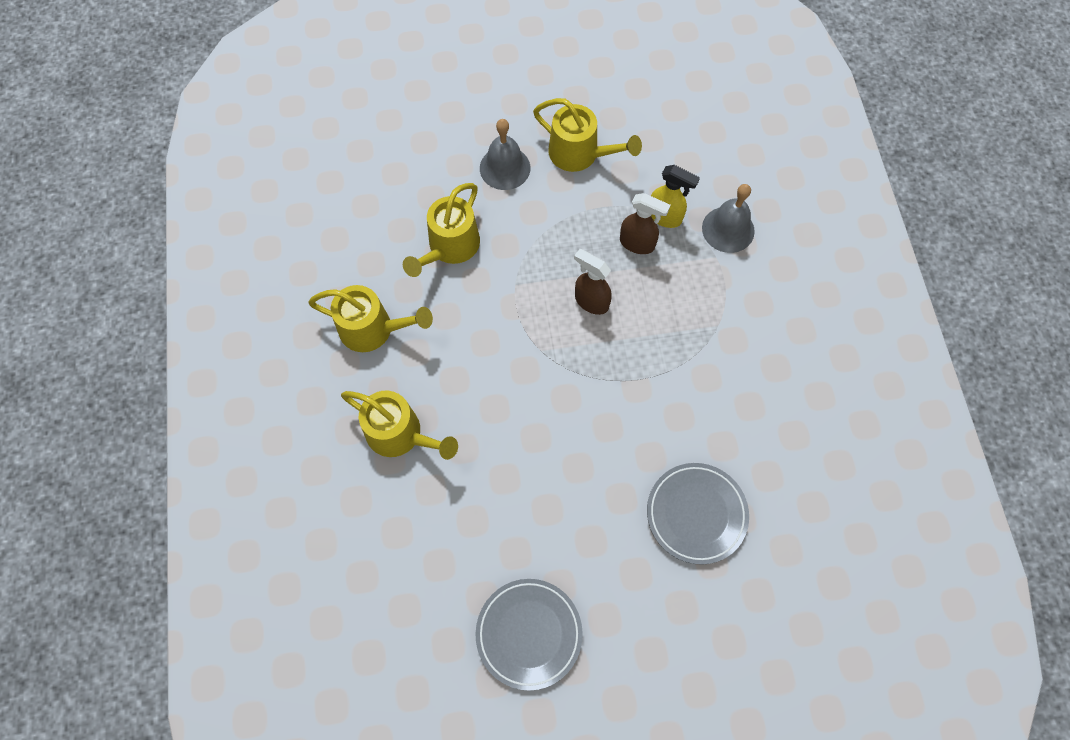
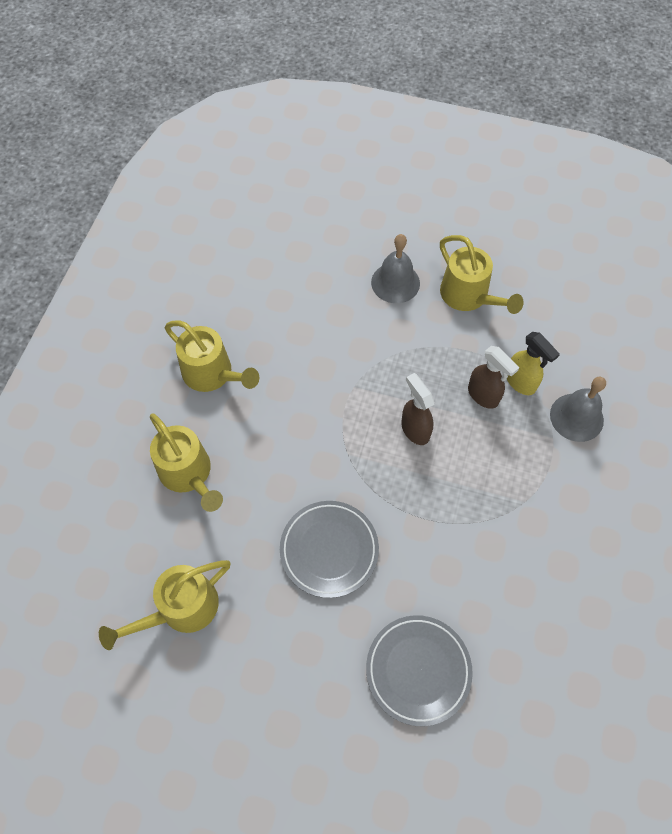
camera: 25 degrees right, 5 degrees down
(449, 248) = (312, 332): yellow watering can -> yellow watering can (180, 609)
(529, 634) = (207, 707): grey plate -> grey plate (329, 550)

